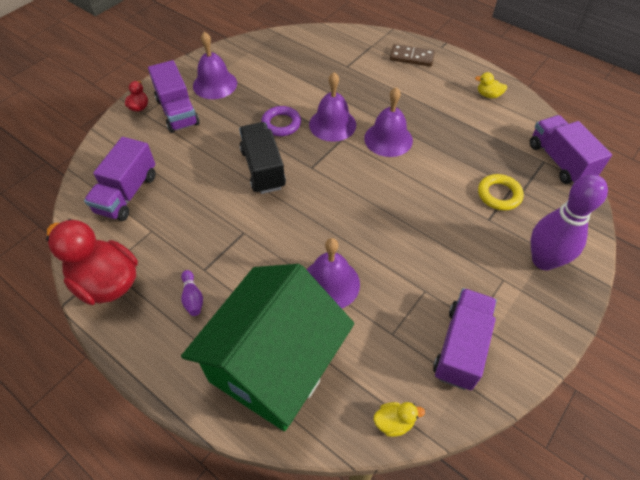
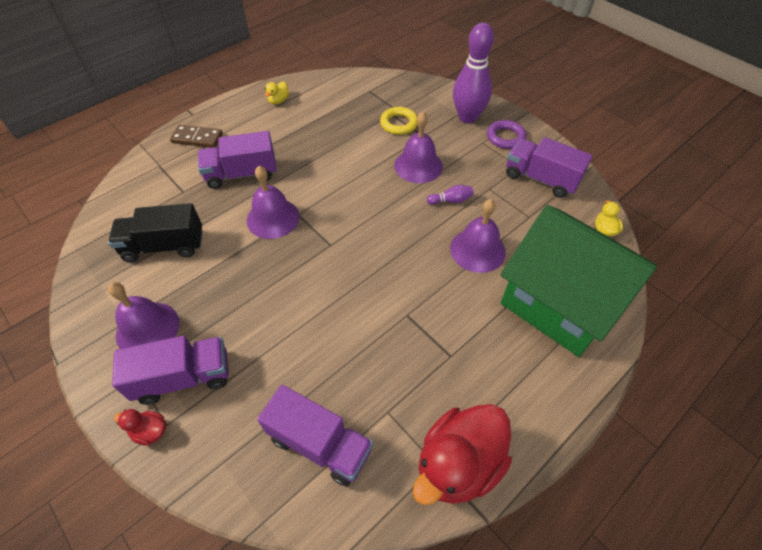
camera: 80 degrees left, 0 degrees up
(193, 298) = (486, 368): purple bowling pin -> purple bowling pin (451, 200)
(263, 169) = (320, 288): black truck -> black truck (164, 246)
(281, 124) = (254, 263): purple ring -> purple ring (505, 137)
(388, 139) = (310, 178): purple bell -> purple bell (418, 165)
(411, 57) = (197, 138): brown domino -> brown domino turned 75 degrees clockwise
(560, 161) = (372, 82): purple truck -> purple truck (242, 174)

